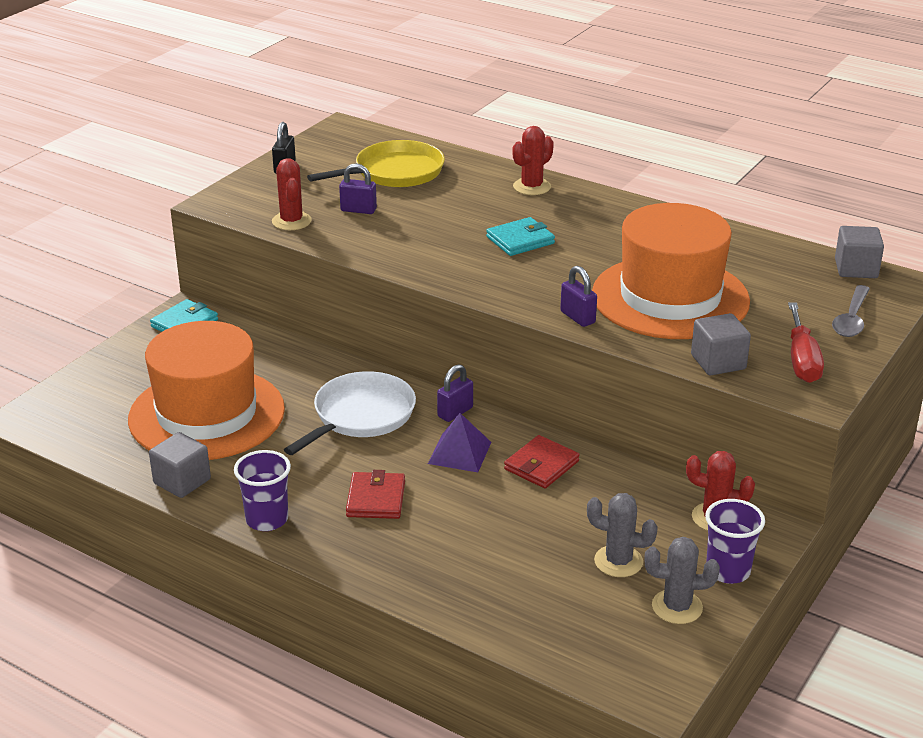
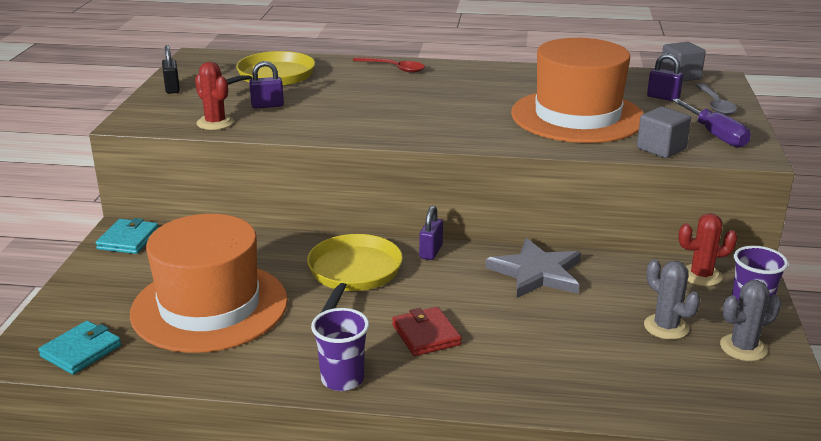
camera: 25 degrees left, 5 degrees down
(182, 481) = (231, 369): grey cube -> none
(361, 415) = (353, 273): white pan -> yellow pan
(459, 452) = (462, 280): purple pyramid -> none
(520, 240) = (423, 102): turquoise wallet -> turquoise wallet (81, 351)
(532, 187) = (394, 68): red cactus -> red spoon
(541, 465) = (536, 273): red wallet -> grey star
(577, 317) = (525, 142): purple padlock -> purple padlock (663, 97)
(618, 561) = (666, 327): grey cactus -> grey cactus turned 60 degrees clockwise
(802, 360) = (715, 135): red screwdriver -> purple screwdriver

